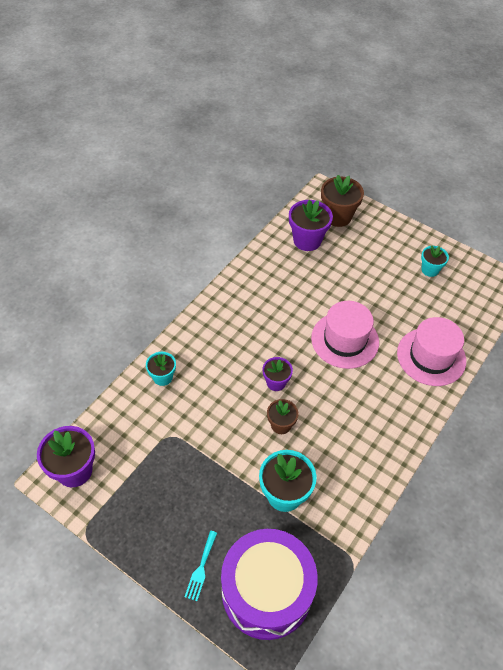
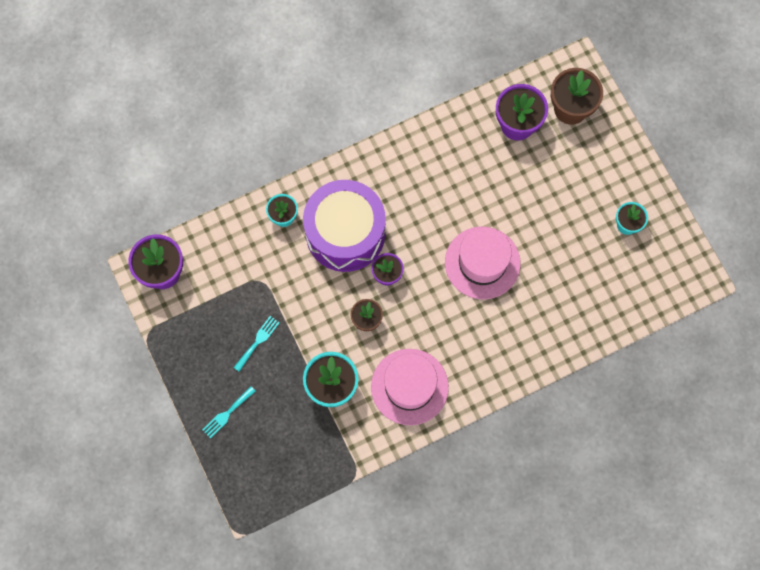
camera: 30 degrees right, 20 degrees up
(195, 488) = (257, 341): none -> turquoise fork
(266, 591) = (270, 460): purple drum -> purple drum (345, 233)
(431, 356) = (557, 323): pink hat -> pink hat (409, 387)

